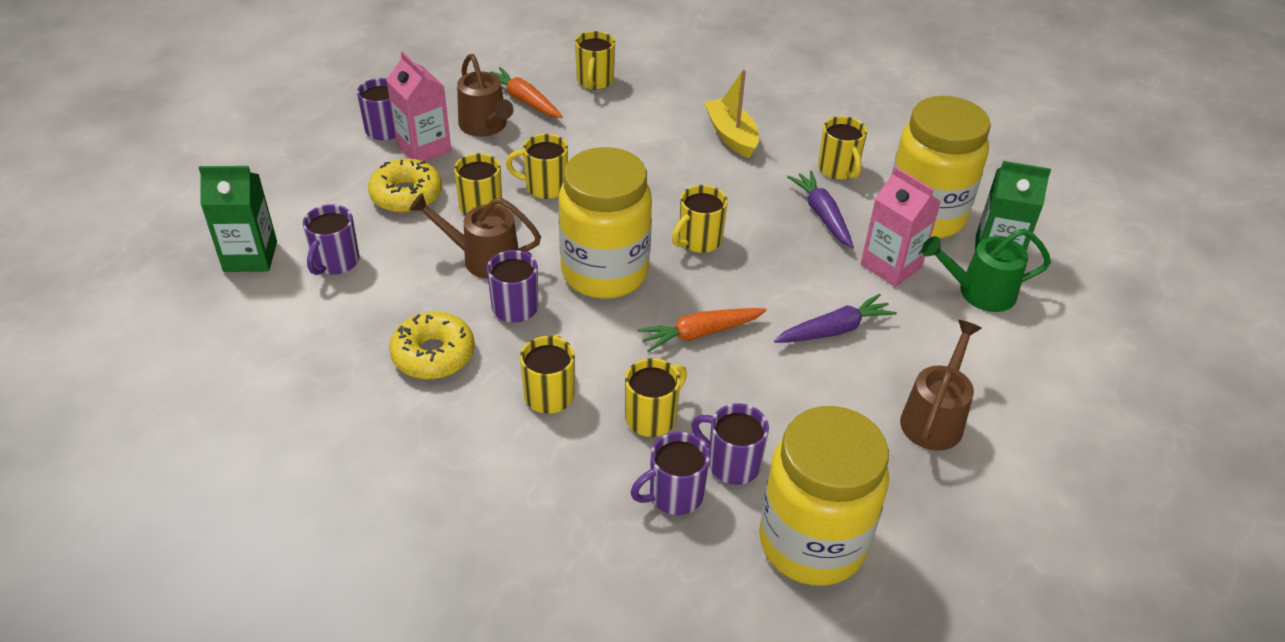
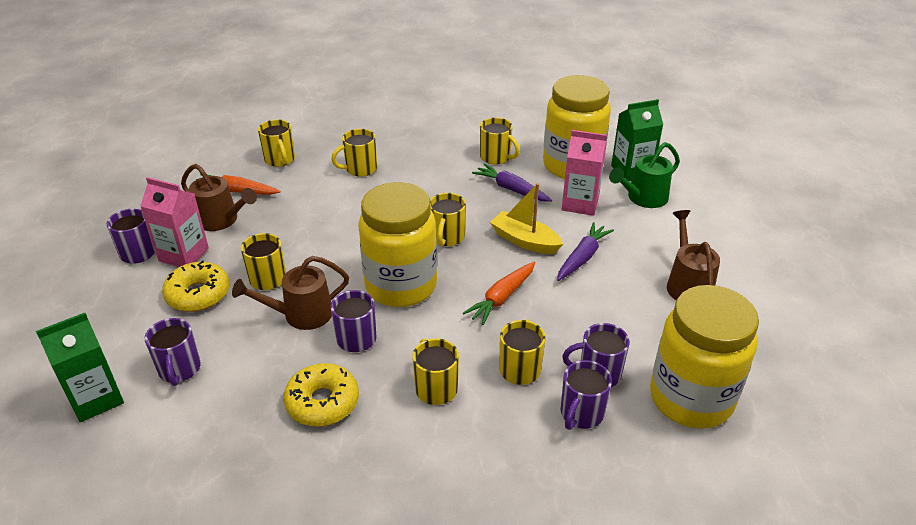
camera: 30 degrees left, 5 degrees down
(545, 187) = (305, 245): yellow mug -> yellow mug (360, 169)
(731, 136) = (409, 162): yellow boat -> yellow boat (525, 241)

